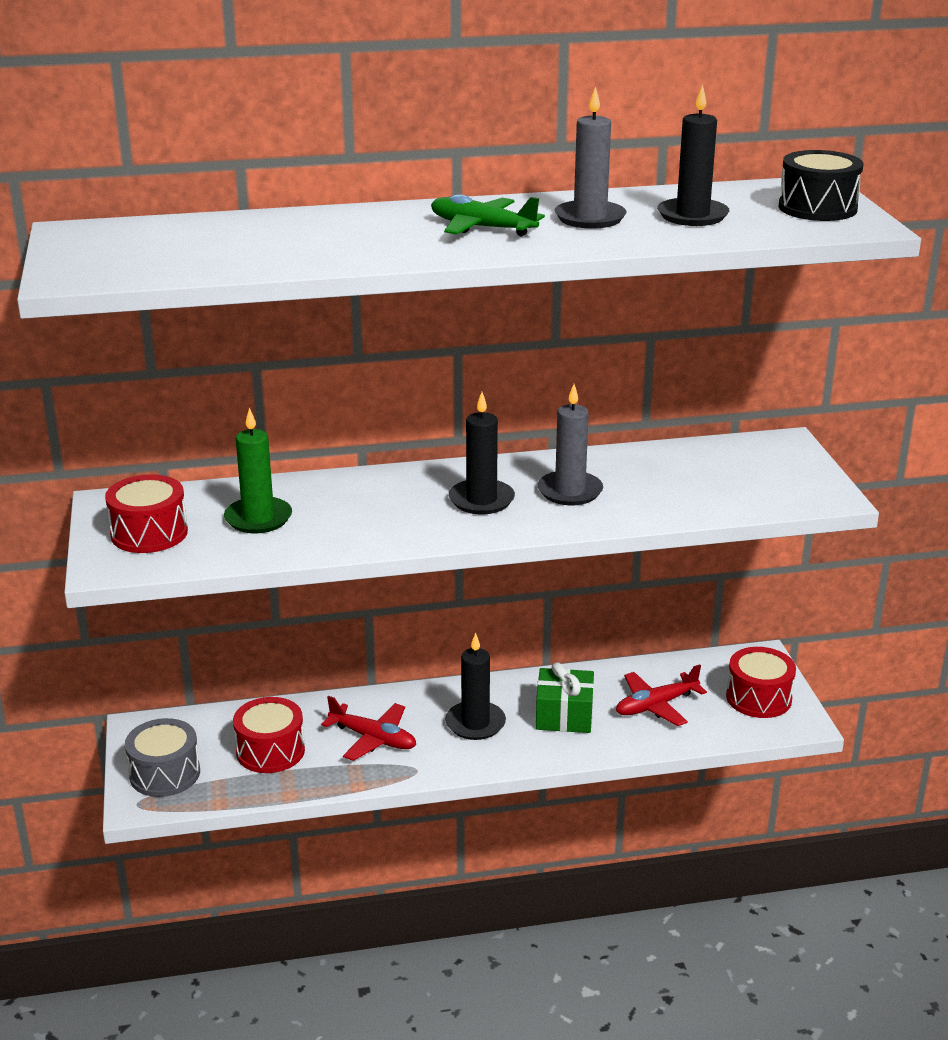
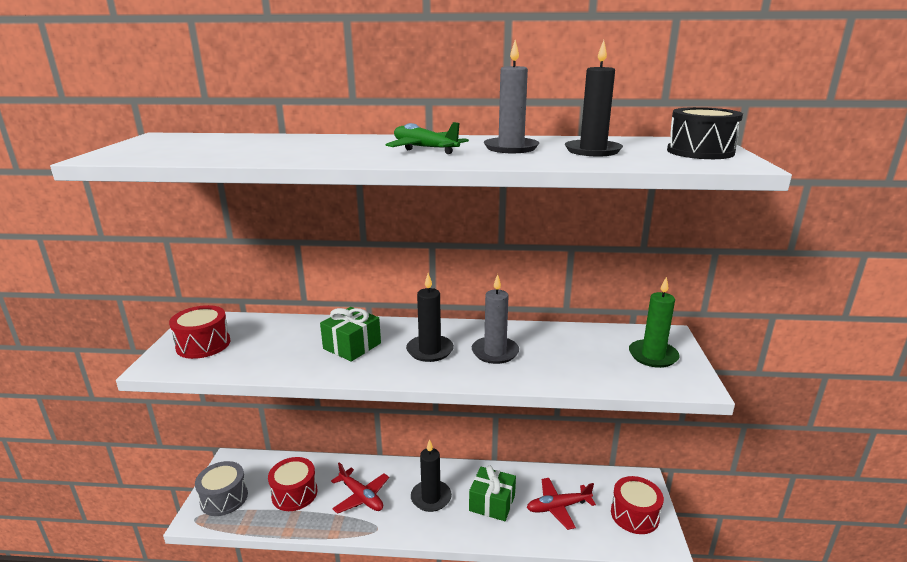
camera: 15 degrees right, 5 degrees down
(258, 518) = (277, 343): green candle -> green candle (653, 356)
(369, 508) = (352, 346): none -> green gift

